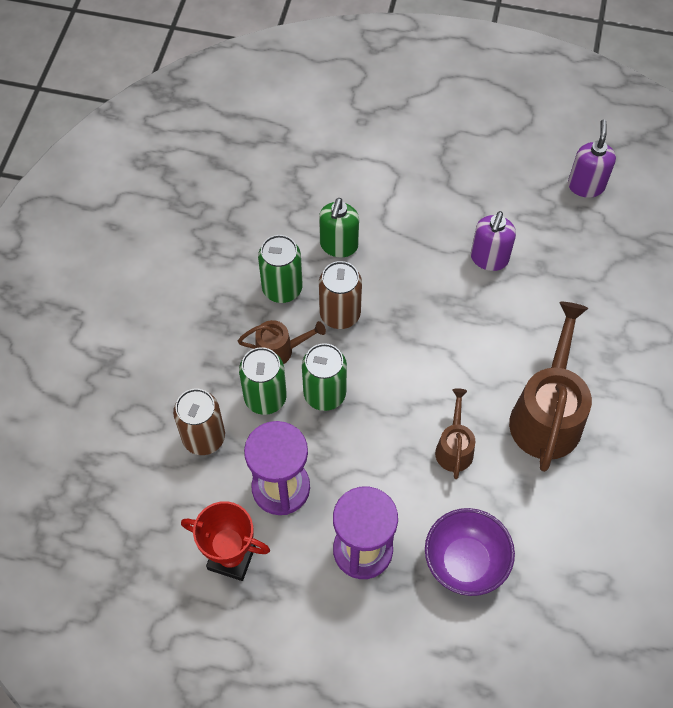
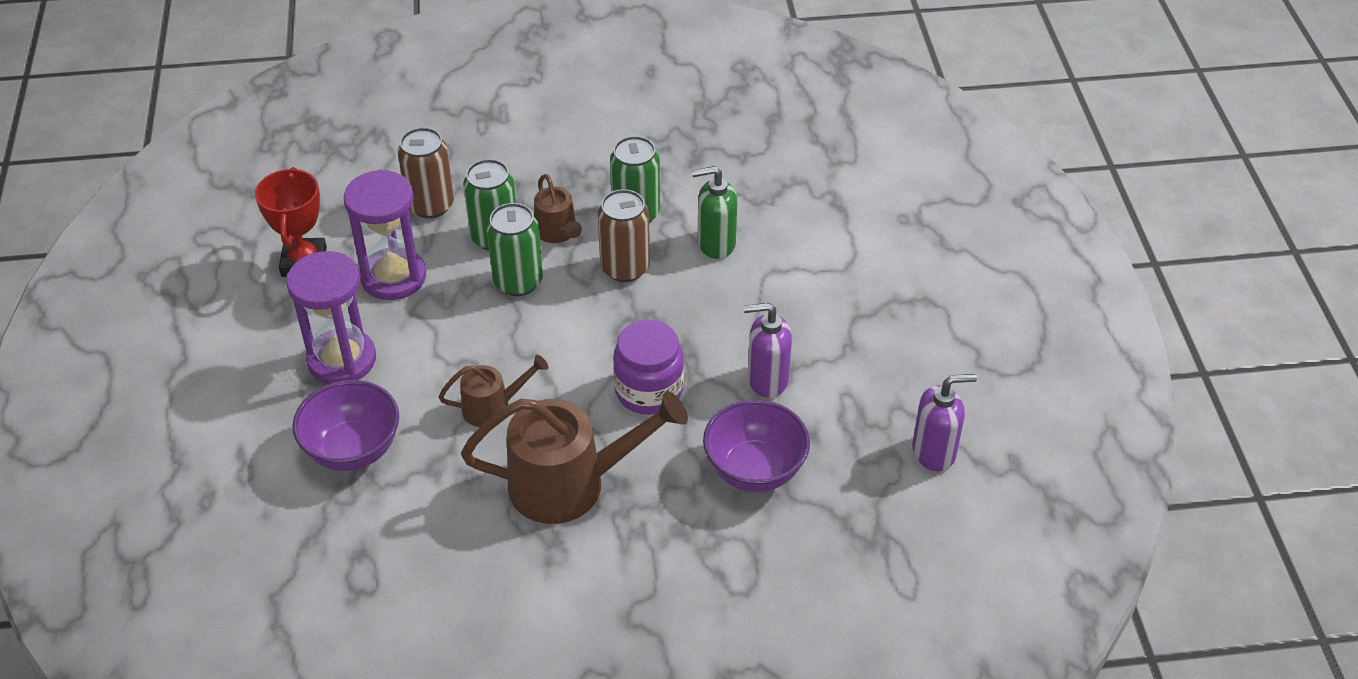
camera: 70 degrees right, 15 degrees down
(474, 336) = (649, 391): none -> purple jar
(569, 294) = (754, 470): none -> purple bowl

